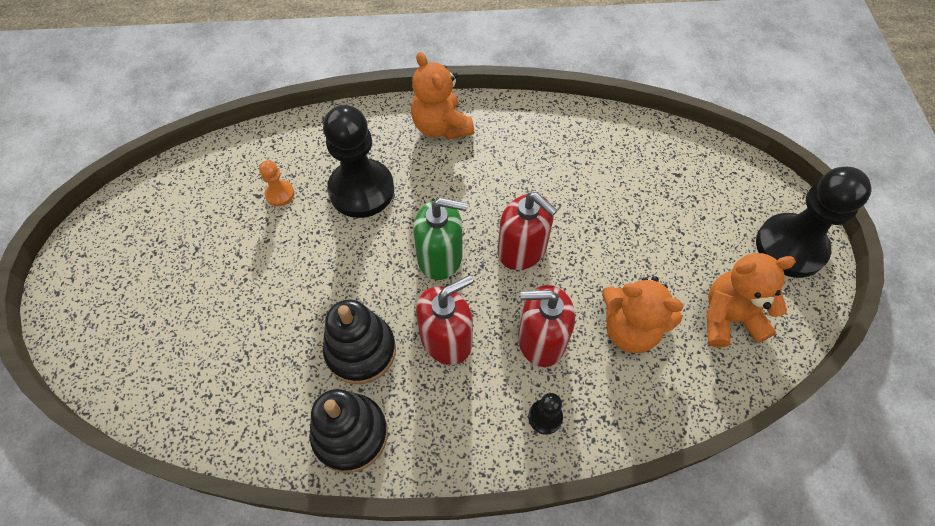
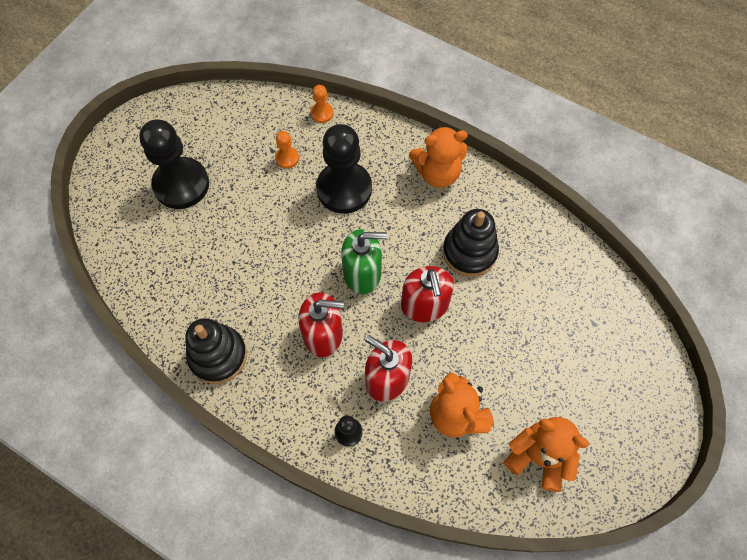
camera: 35 degrees right, 5 degrees up
(285, 134) = (322, 113): none -> orange pawn
(361, 350) = (262, 305): black stacking toy -> black stacking toy (469, 252)
(440, 257) = (362, 273): green soap dispenser -> green soap dispenser turned 45 degrees counterclockwise
(441, 127) = (437, 173): orange teddy bear -> orange teddy bear turned 105 degrees counterclockwise
(790, 247) = (637, 438): black pawn -> black pawn (181, 184)

